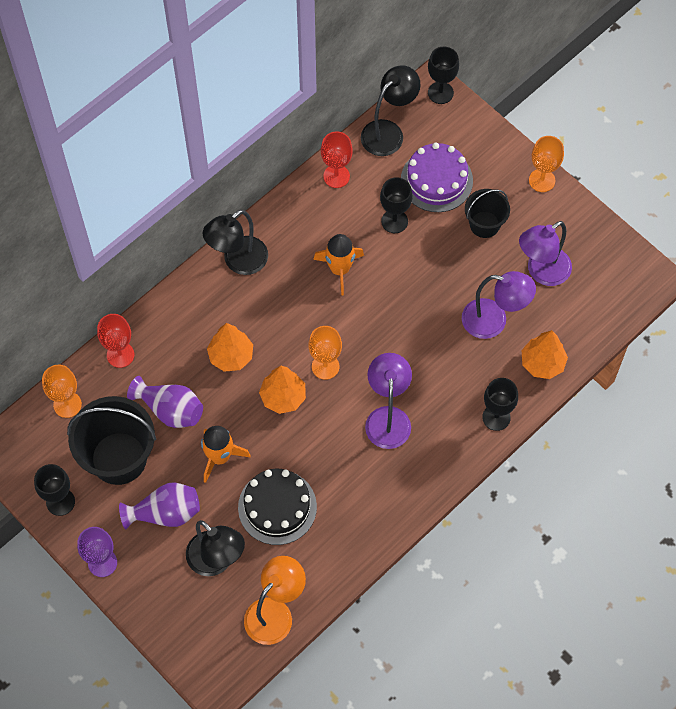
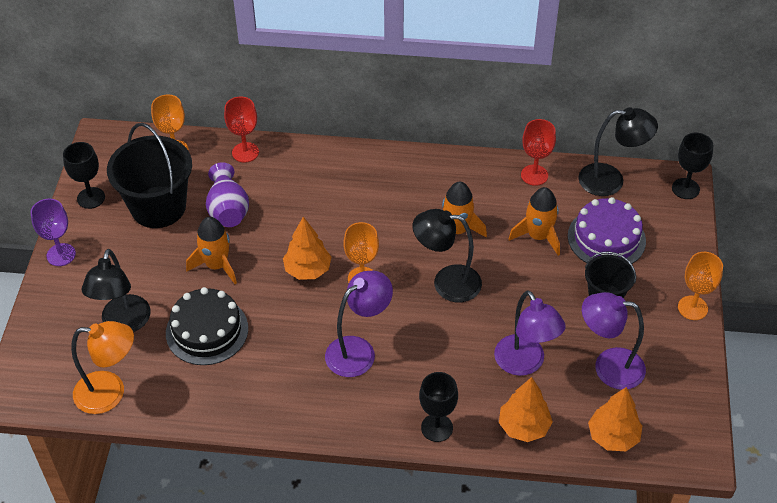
camera: 50 degrees right, 15 degrees down
(165, 513) = (137, 264): purple vase -> none
(231, 356) = (310, 215): orange tree -> orange tree (613, 437)
(238, 262) = (395, 167): black lamp -> black lamp (446, 282)
(394, 221) = (538, 236): black goblet -> orange rocket

